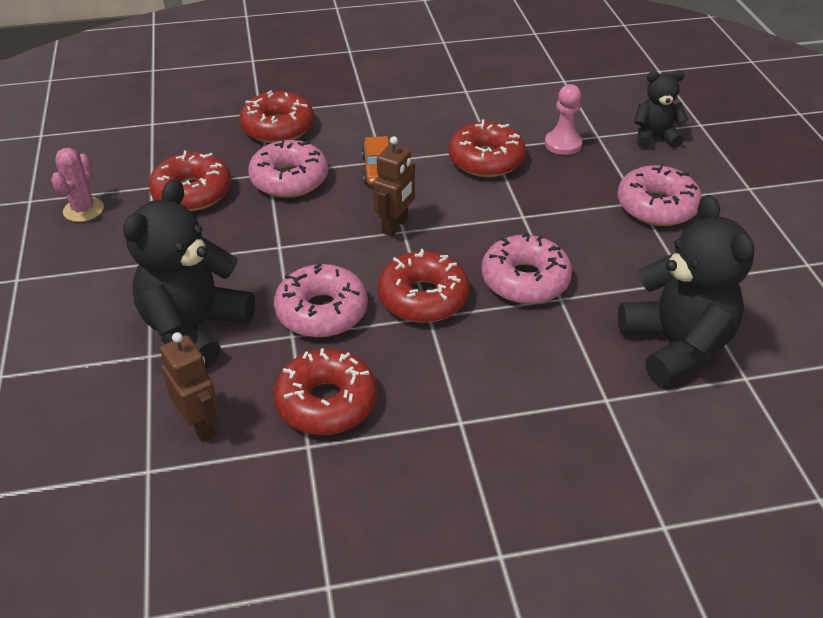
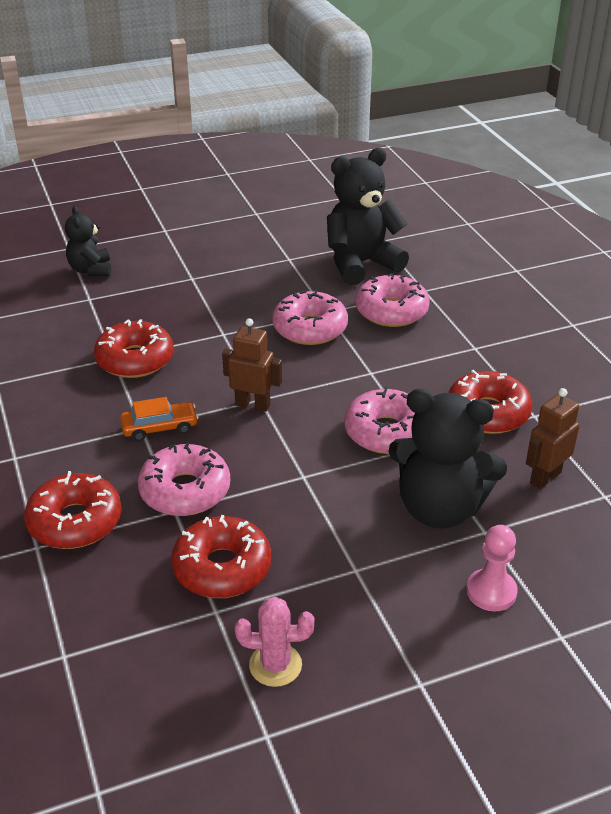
camera: 100 degrees left, 5 degrees down
(423, 298) = (349, 378): red donut -> none
(563, 144) = (104, 317): pink pawn -> pink pawn (491, 591)
(656, 206) = (197, 270): pink donut -> pink donut (391, 311)

